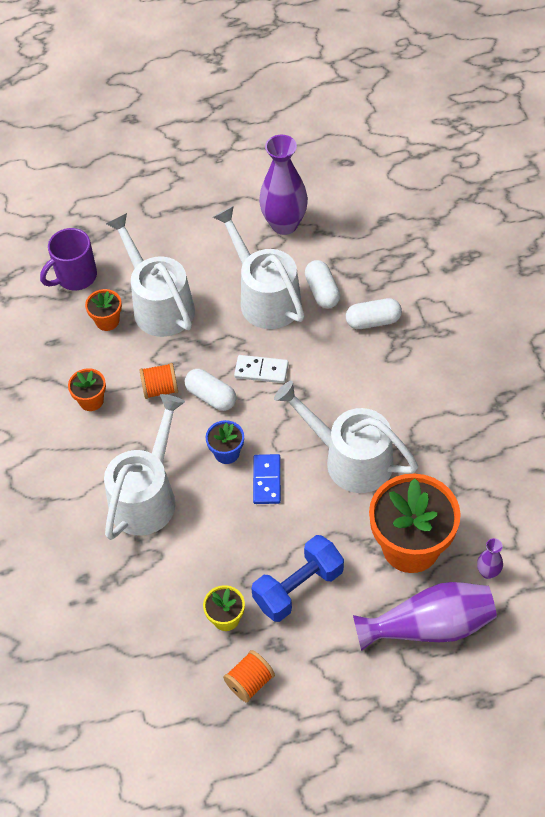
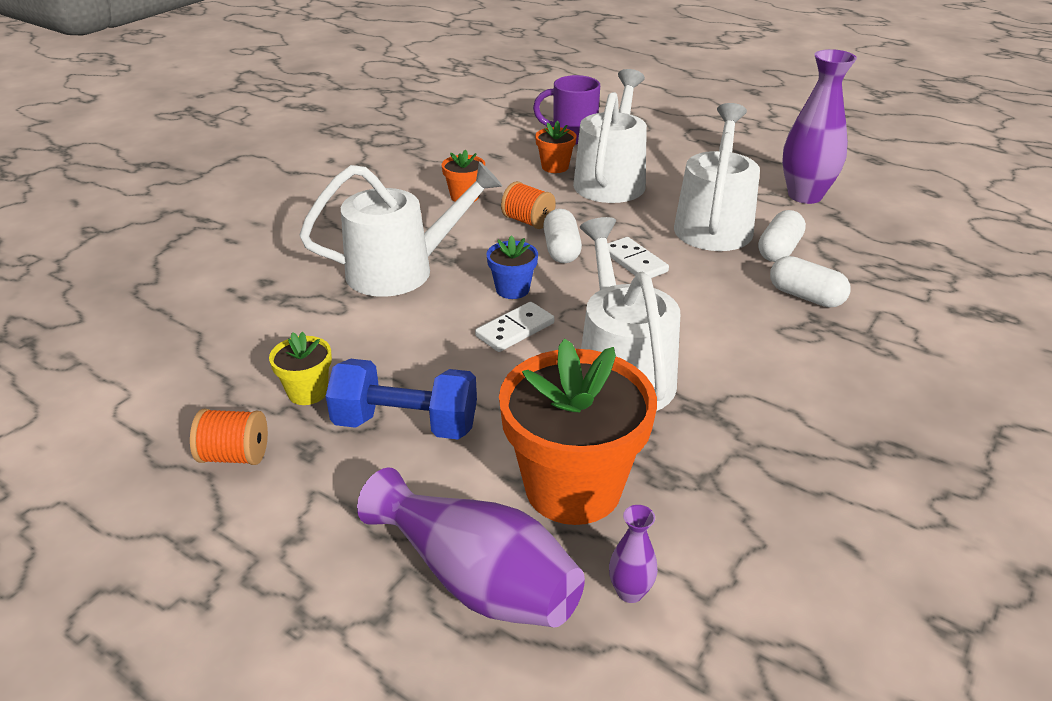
camera: 45 degrees right, 20 degrees down
(267, 480) = (515, 330): blue domino -> white domino

